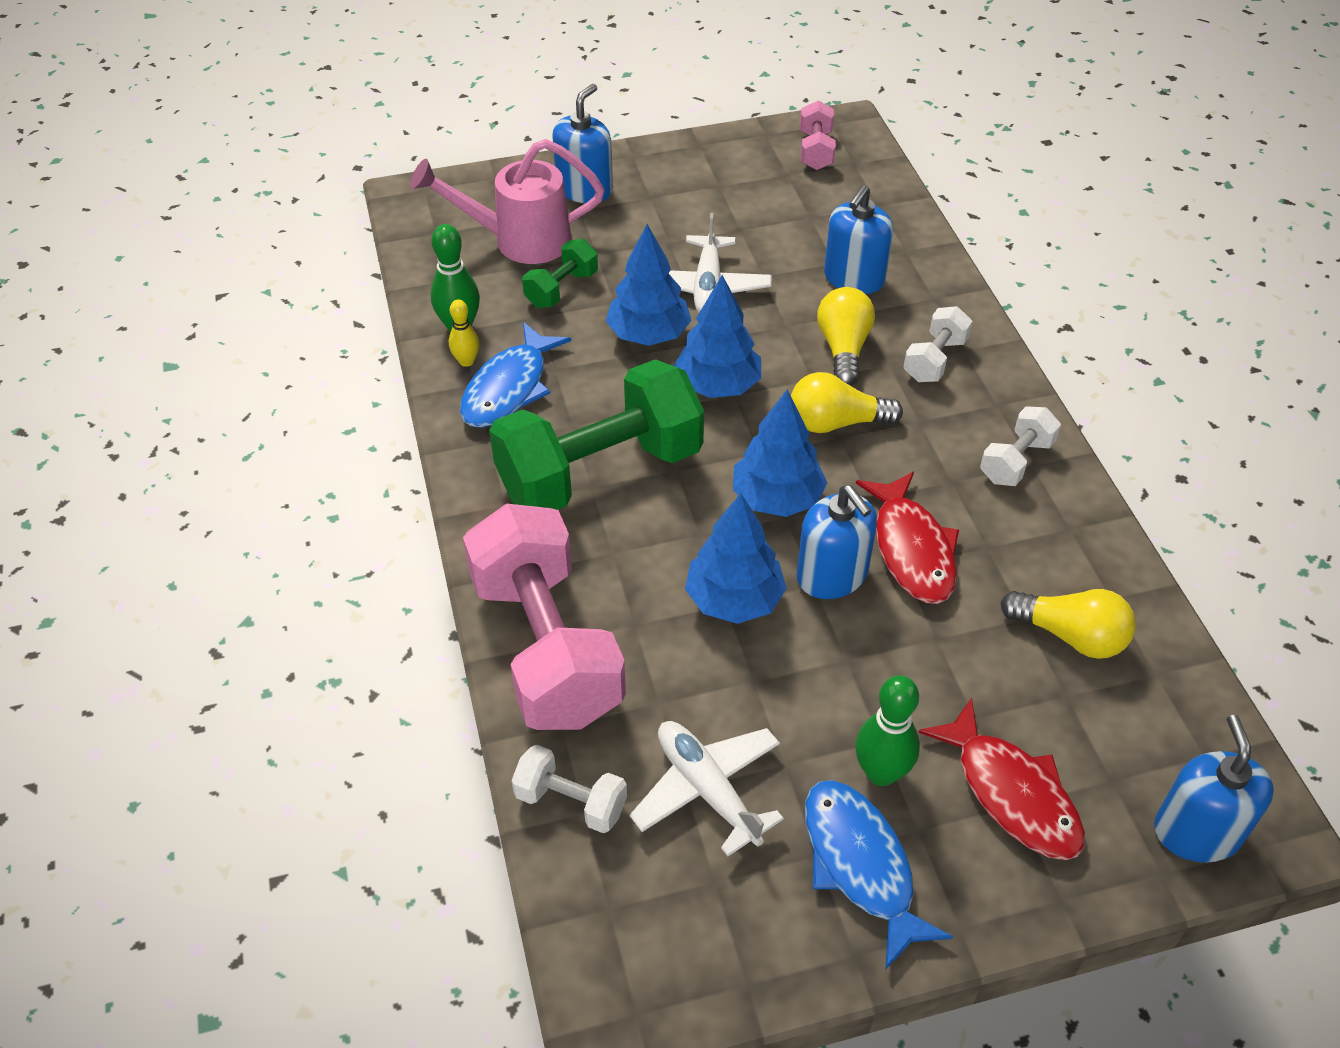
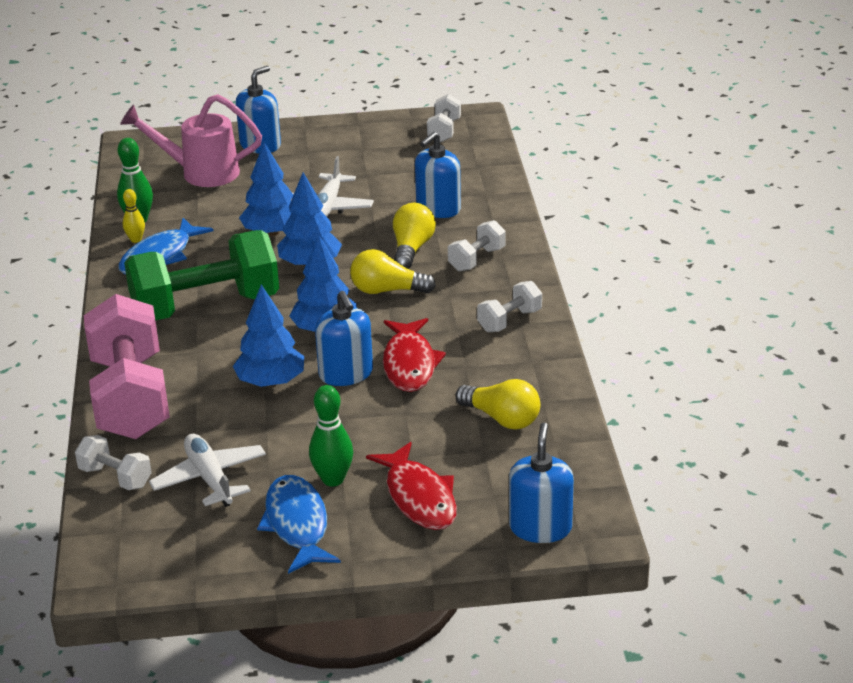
camera: 10 degrees right, 15 degrees down
(561, 289) = (220, 202): green dumbbell -> none
(815, 151) = (444, 131): pink dumbbell -> white dumbbell

